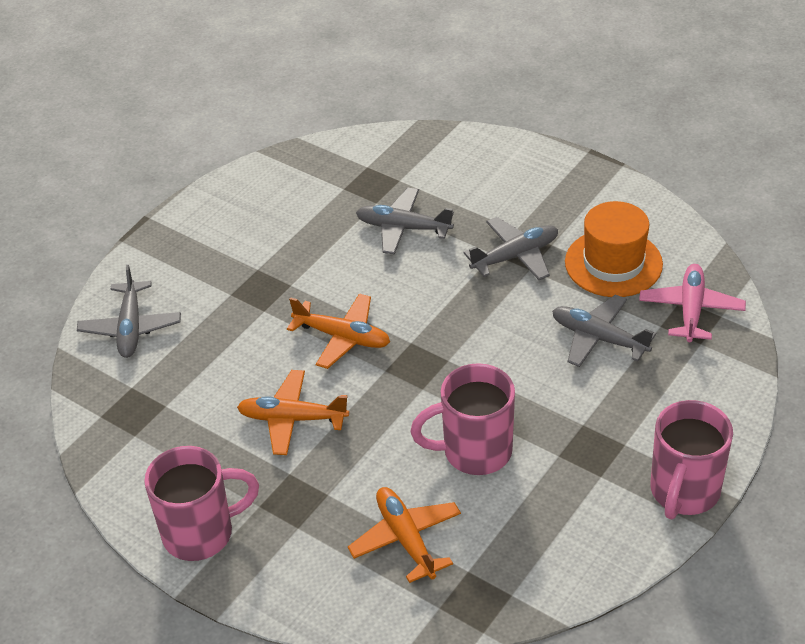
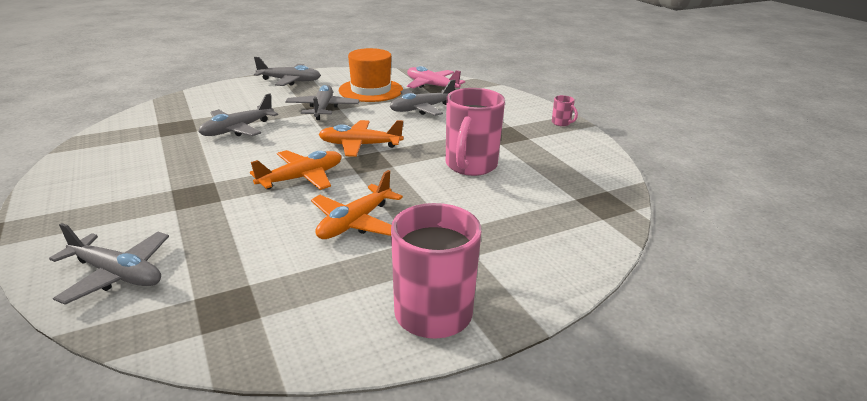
camera: 65 degrees left, 15 degrees down
(406, 538) = (527, 212): orange plane -> orange plane (359, 145)
(571, 180) = (290, 81): none -> grey plane
(684, 492) = (561, 123): pink mug -> pink mug, size x0.42

